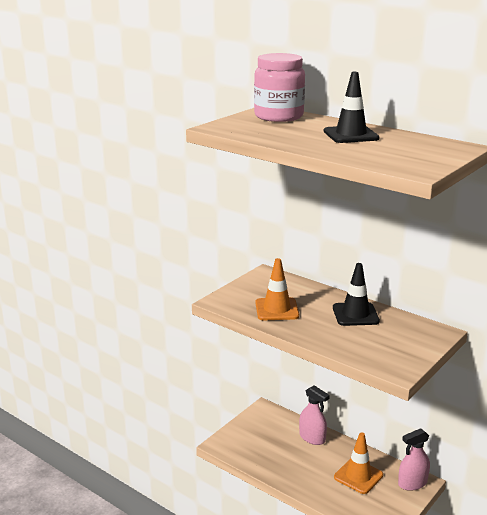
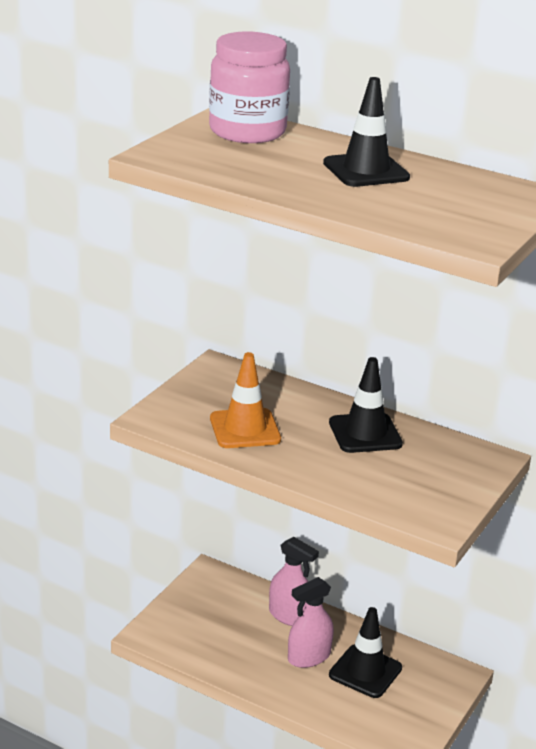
camera: 10 degrees left, 5 degrees up
(358, 476) = (365, 671): orange traffic cone -> black traffic cone
(412, 483) = (445, 677): pink spray bottle -> pink spray bottle (309, 657)

